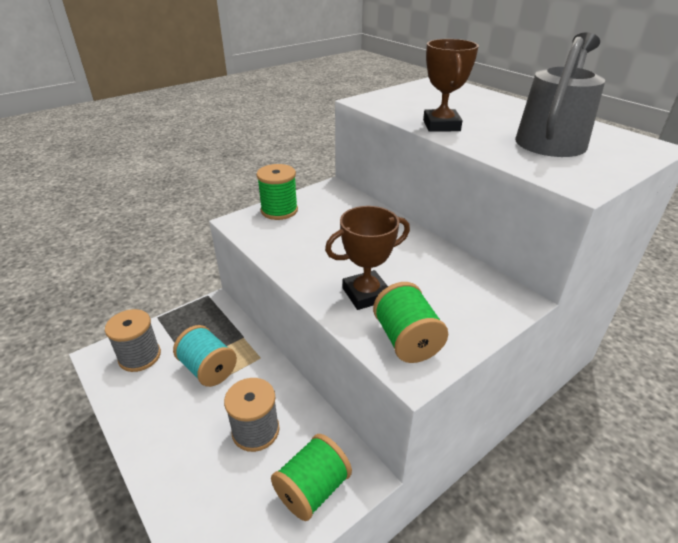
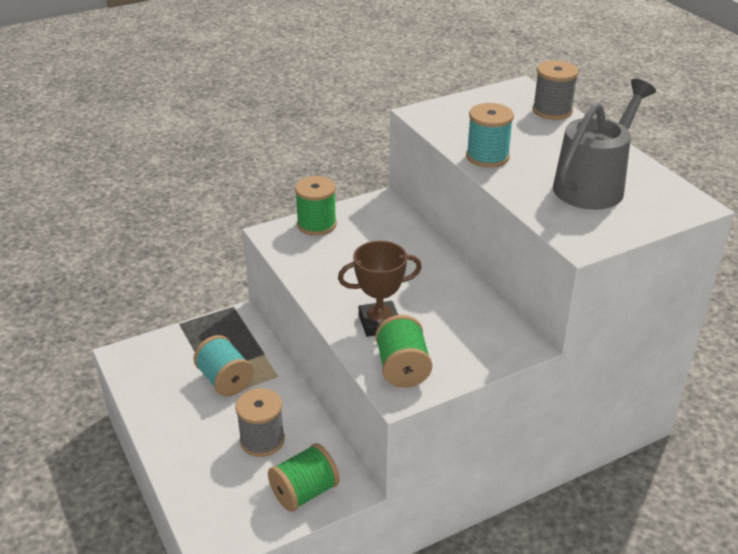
camera: 10 degrees right, 0 degrees up
(140, 356) = (160, 360): grey spool -> grey spool (552, 111)
(441, 125) = (487, 157): brown trophy -> turquoise spool

